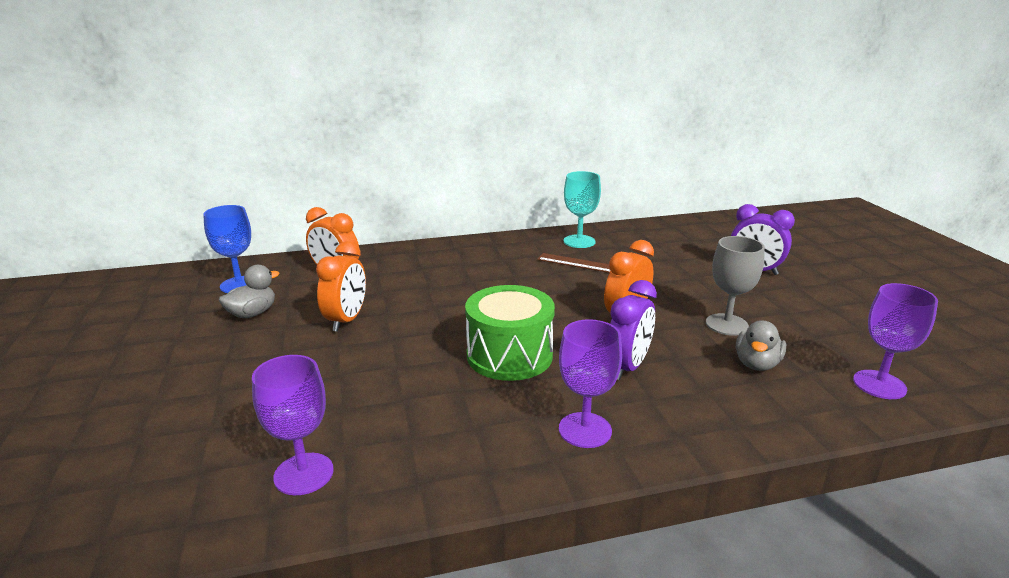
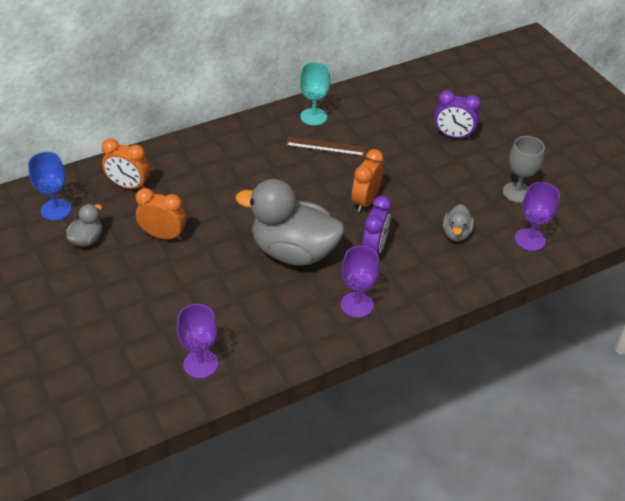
camera: 15 degrees left, 20 degrees up
(346, 320) = (163, 235): orange clock -> orange clock turned 75 degrees counterclockwise
(509, 355) = (293, 251): green drum -> grey duck
(726, 324) = (435, 199): grey goblet -> grey goblet (517, 192)

